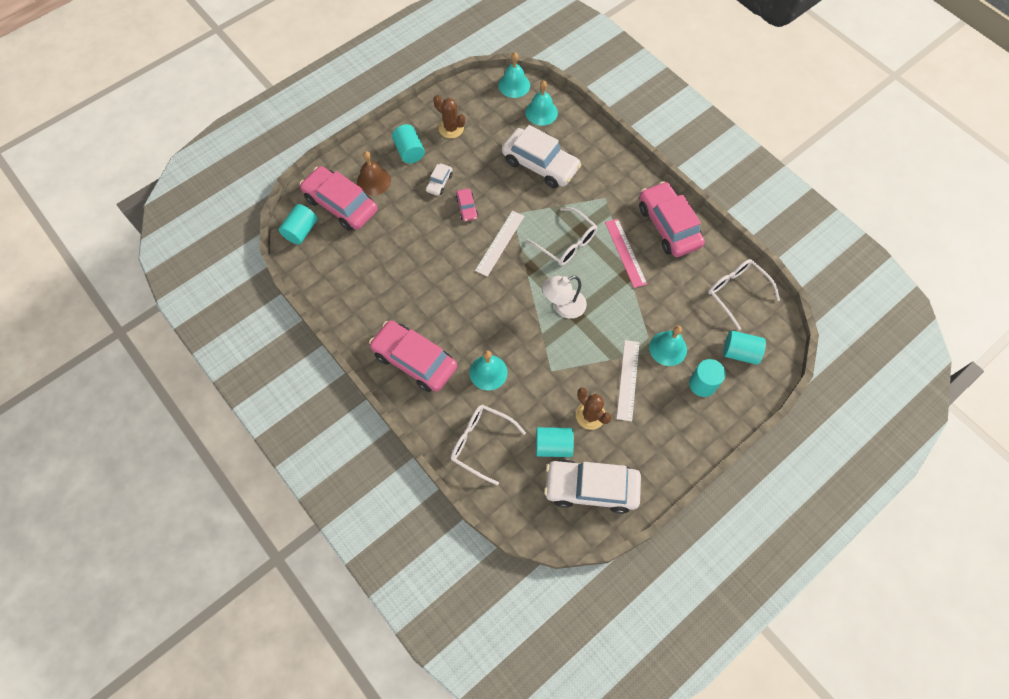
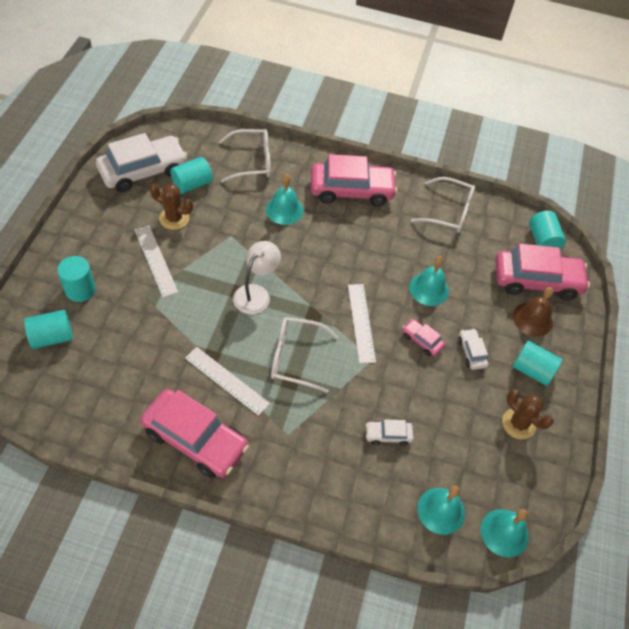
camera: 140 degrees right, 10 degrees down
(451, 128) = (518, 424): brown cactus -> brown cactus turned 45 degrees clockwise
(540, 164) = (388, 435): white car -> white car, size x0.45
(625, 252) = (226, 380): pink ruler -> white ruler
(668, 348) = (130, 305): turquoise bell -> turquoise bell (429, 289)
(736, 292) = (80, 400): white glasses -> white glasses (449, 212)

